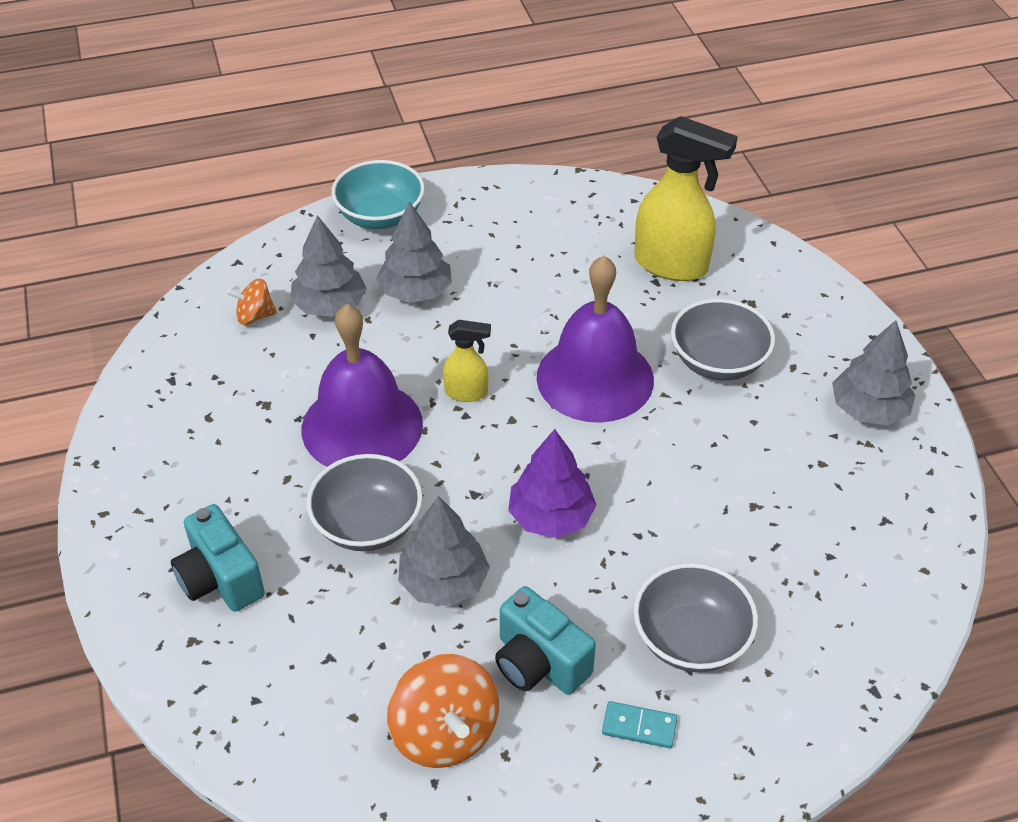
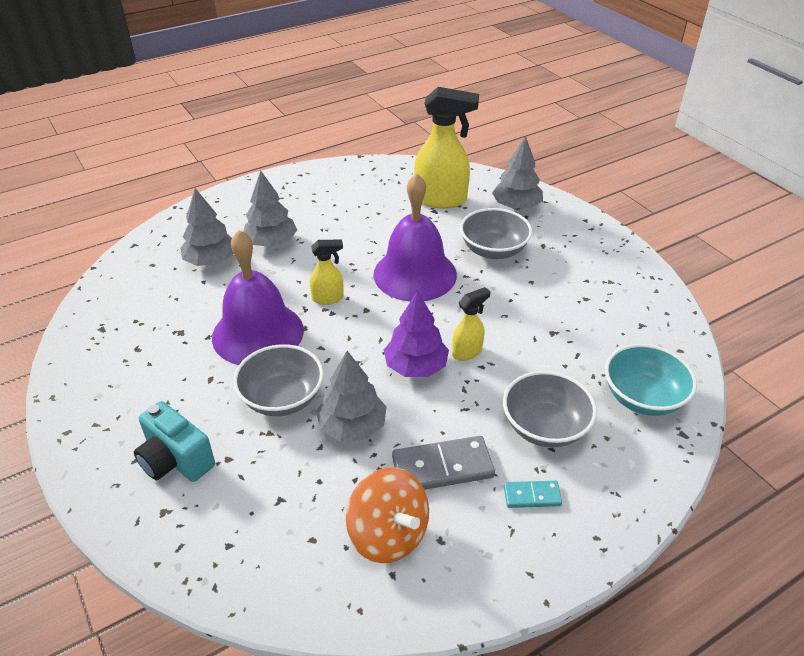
camera: 15 degrees left, 5 degrees down
(255, 316) = (156, 276): orange spinning top -> none
(380, 216) = (232, 201): turquoise bowl -> turquoise bowl (643, 397)
(539, 663) = (442, 467): turquoise camera -> grey domino
(626, 510) = (467, 352): none -> yellow spray bottle
(869, 409) = (601, 261): grey tree -> grey tree (516, 206)

